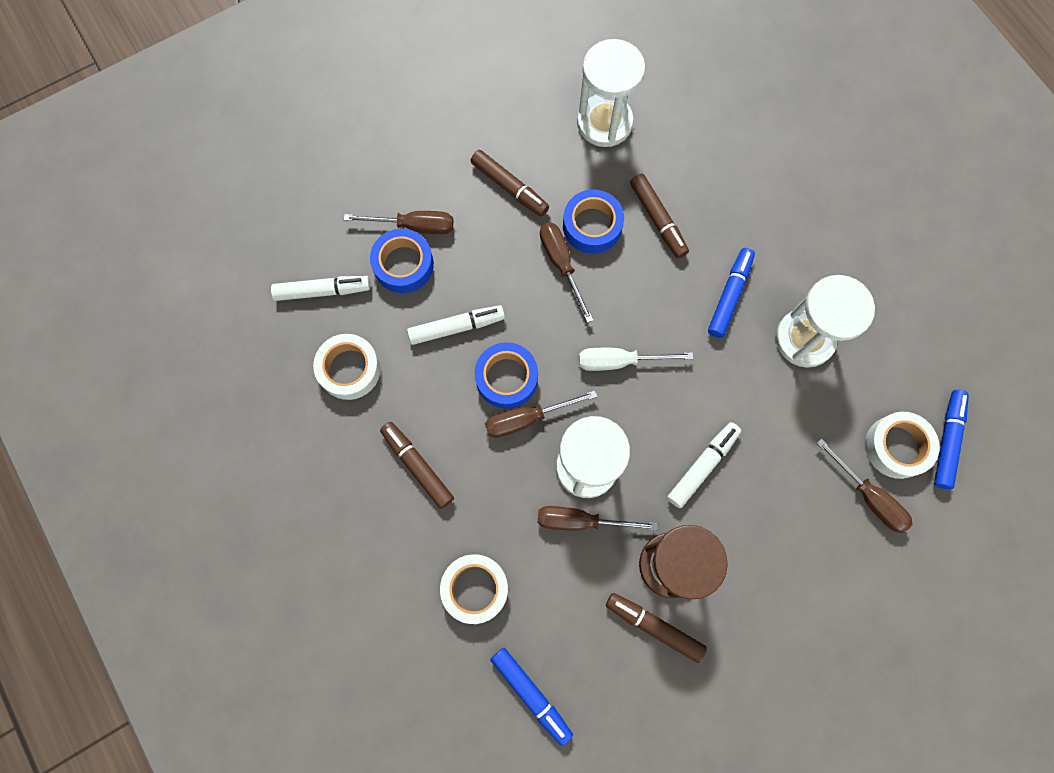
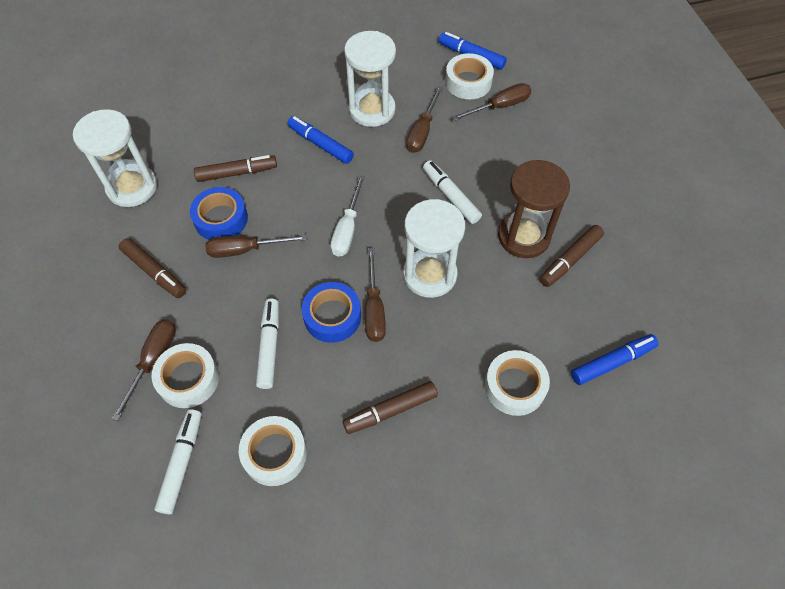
camera: 75 degrees left, 15 degrees down
(403, 265) = (188, 379): blue tape -> white tape
(509, 187) = (154, 272): brown marker -> brown marker turned 75 degrees clockwise
(581, 521) = (474, 290): brown screwdriver -> brown screwdriver (422, 131)

